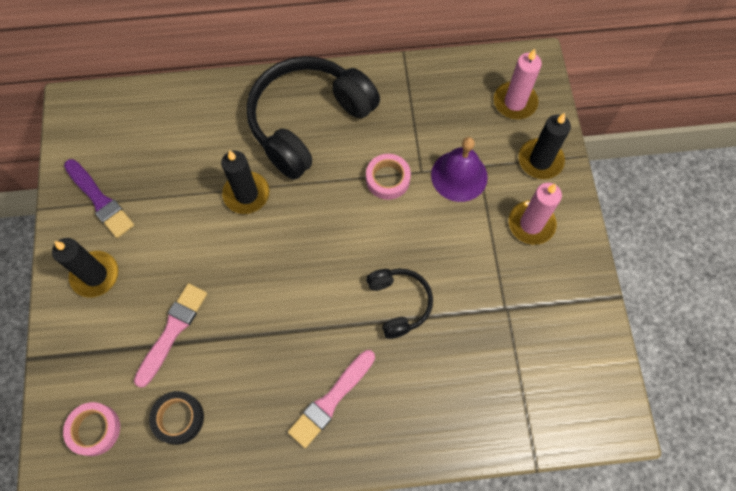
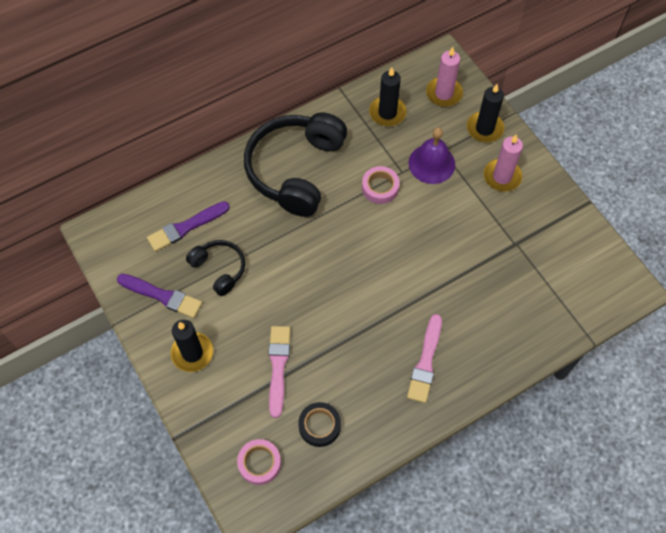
camera: 25 degrees left, 5 degrees down
(164, 137) = (186, 227): none -> purple brush
(246, 194) = (277, 243): black candle -> black candle (387, 113)
(398, 303) = (437, 273): black headphones -> black headphones (219, 269)

